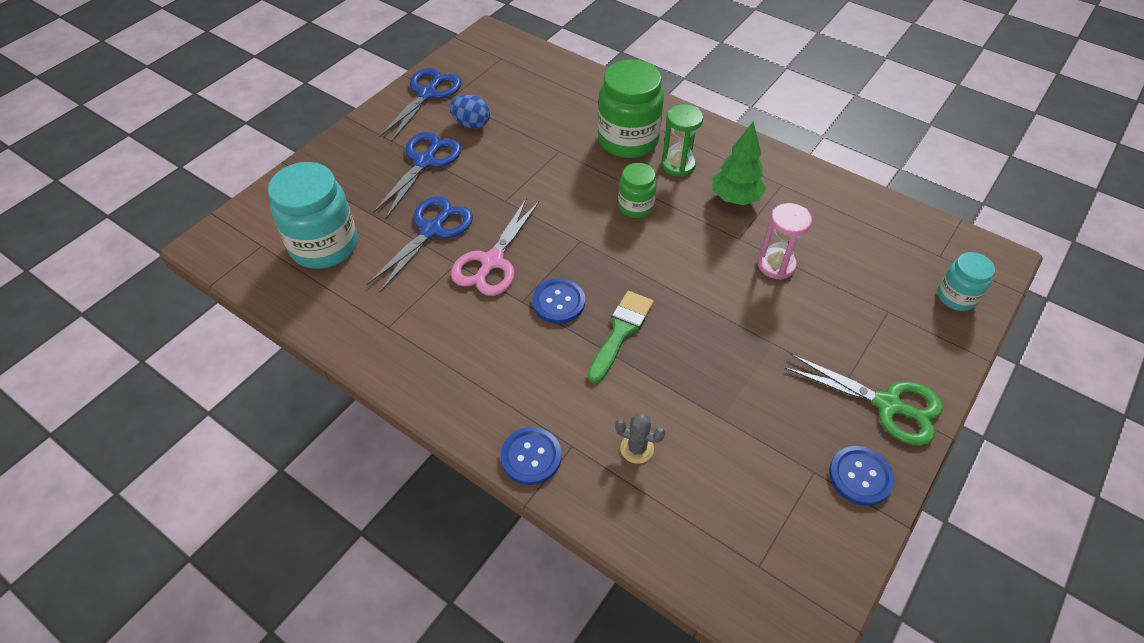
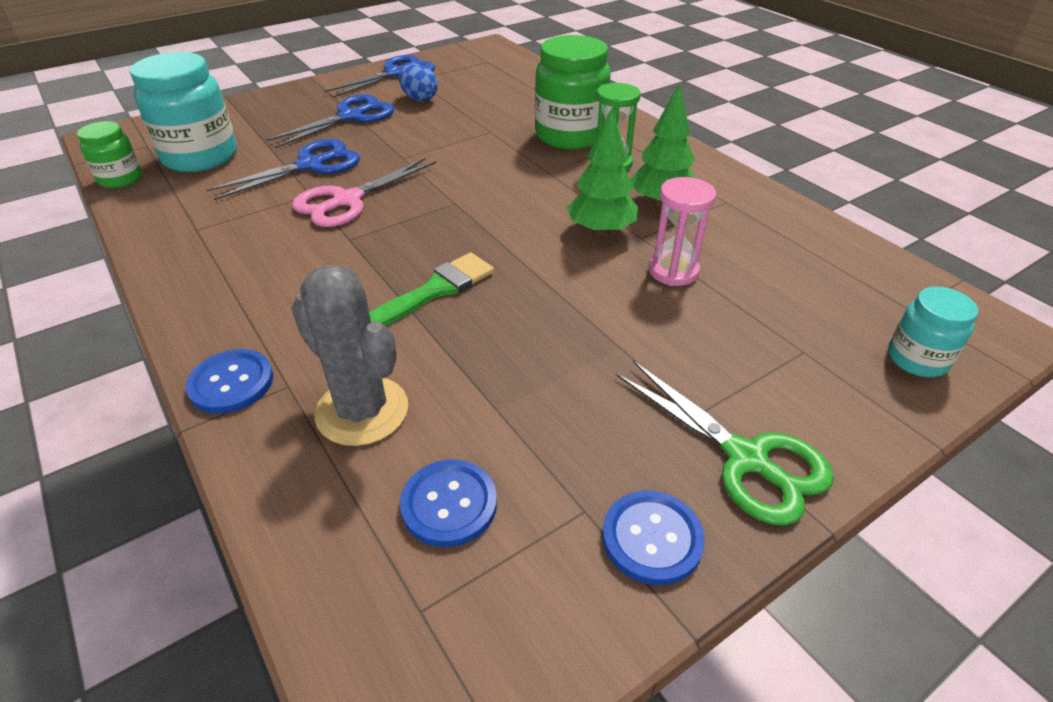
camera: 20 degrees right, 10 degrees down
(558, 302) = (388, 248): blue button -> blue button (449, 504)
(635, 207) = (538, 187): green jar -> green jar (121, 179)
(637, 448) = (362, 411): grey cactus -> grey cactus, size x1.97
(706, 240) = (600, 230): none -> green tree

